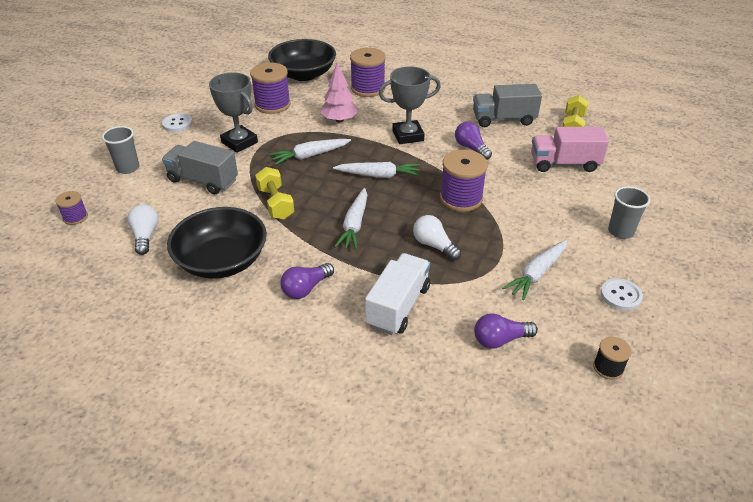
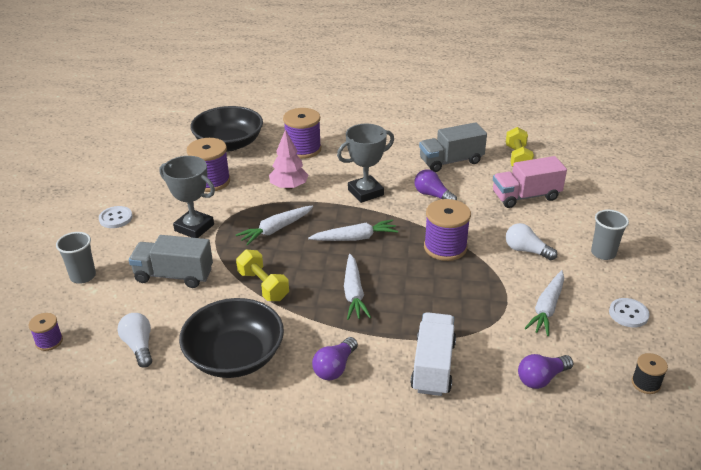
camera: 15 degrees left, 5 degrees down
(434, 245) = (440, 299): white light bulb -> white light bulb (526, 250)

